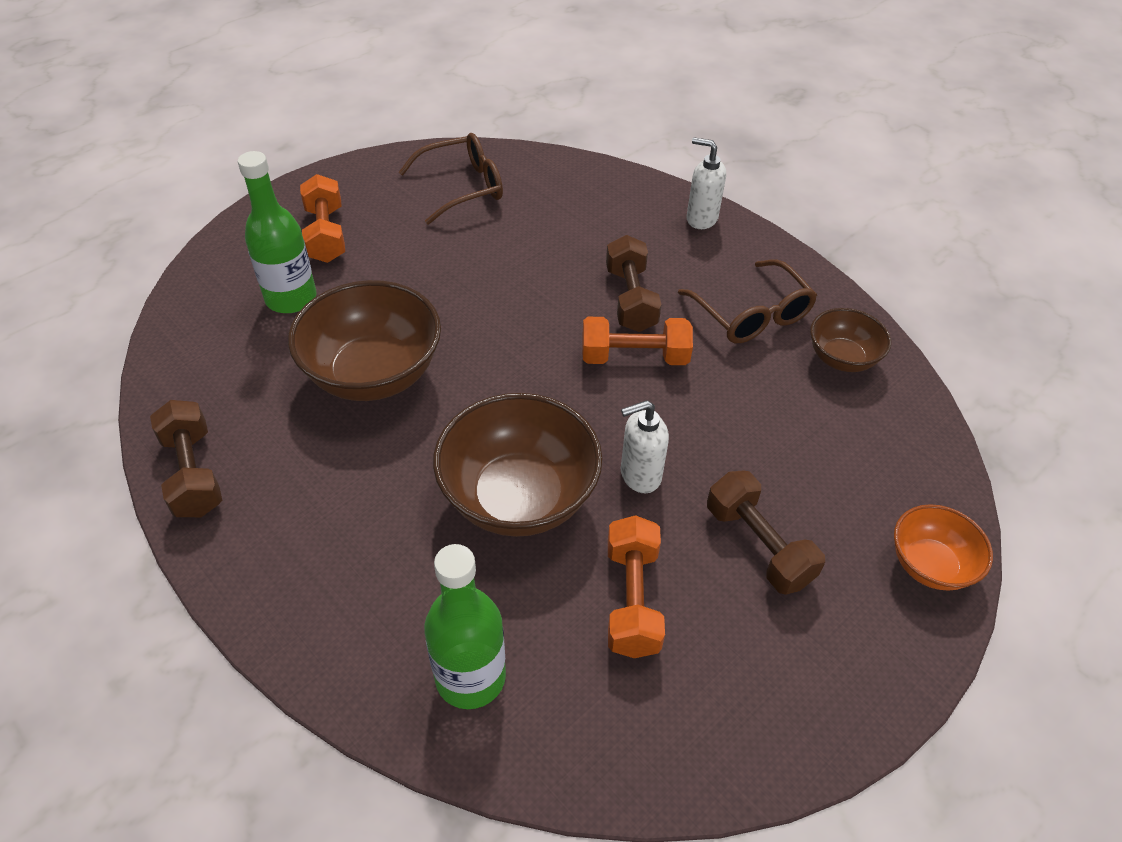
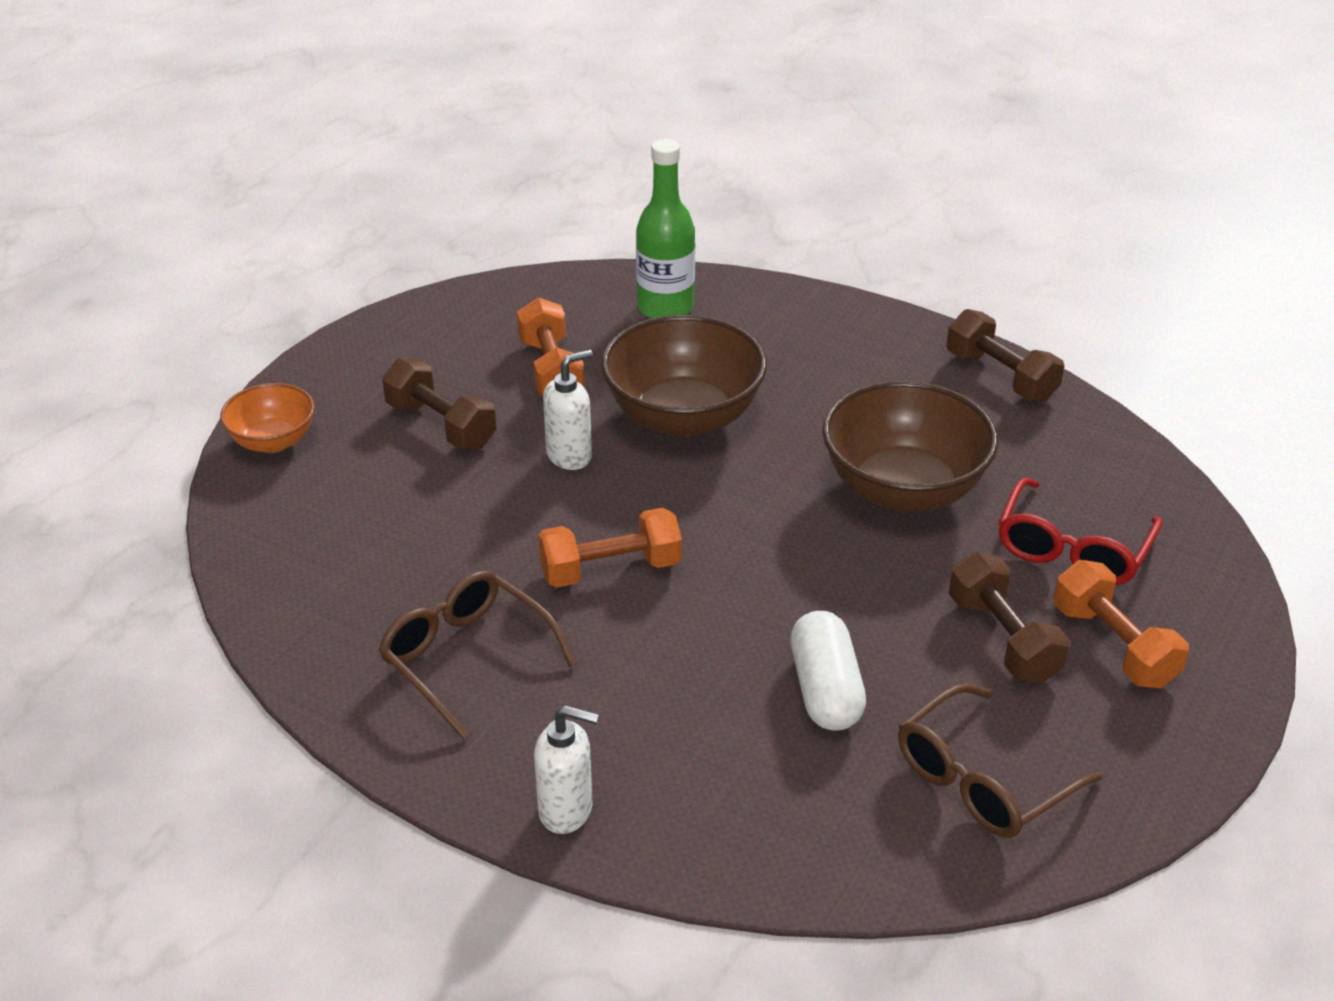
camera: 165 degrees right, 10 degrees down
(291, 298) = (1072, 549): green bottle -> red glasses
(522, 247) = (825, 690): none -> white capsule
(630, 299) = (639, 644): brown dumbbell -> brown dumbbell (1003, 639)
(842, 358) = (343, 623): brown bowl -> none

